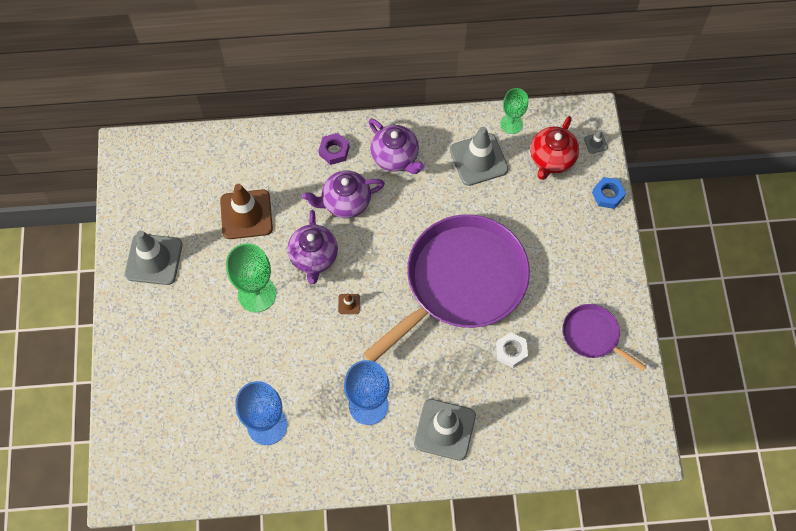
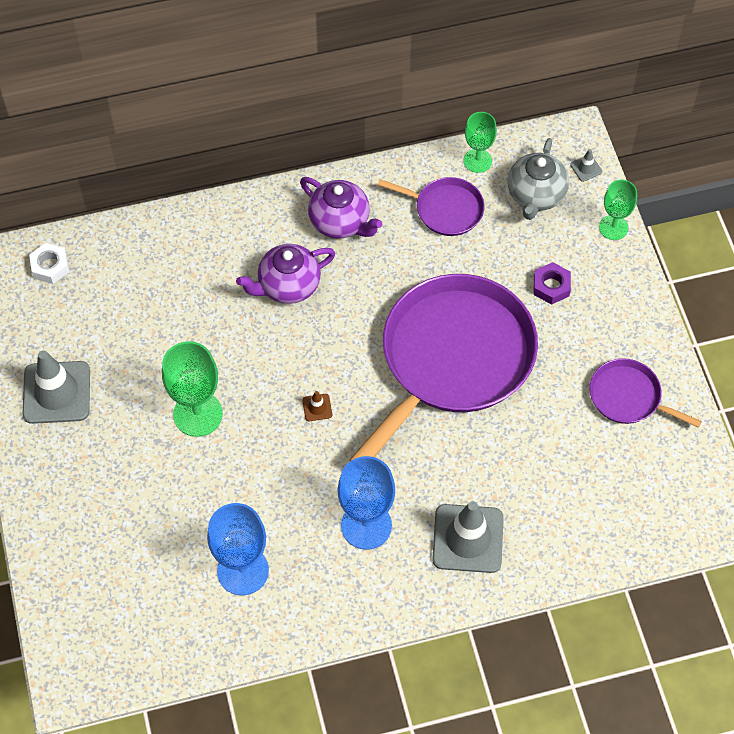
camera: 10 degrees left, 5 degrees down
(246, 214) = (165, 320): brown traffic cone -> none
(314, 257) = (261, 358): purple teapot -> none
(334, 151) = (261, 226): purple nut -> purple nut (551, 286)
(478, 159) = (445, 209): grey traffic cone -> purple pan
(511, 351) = (531, 432): white nut -> white nut (50, 266)
(551, 159) = (535, 195): red teapot -> grey teapot
(608, 195) = (613, 227): blue nut -> green goblet

